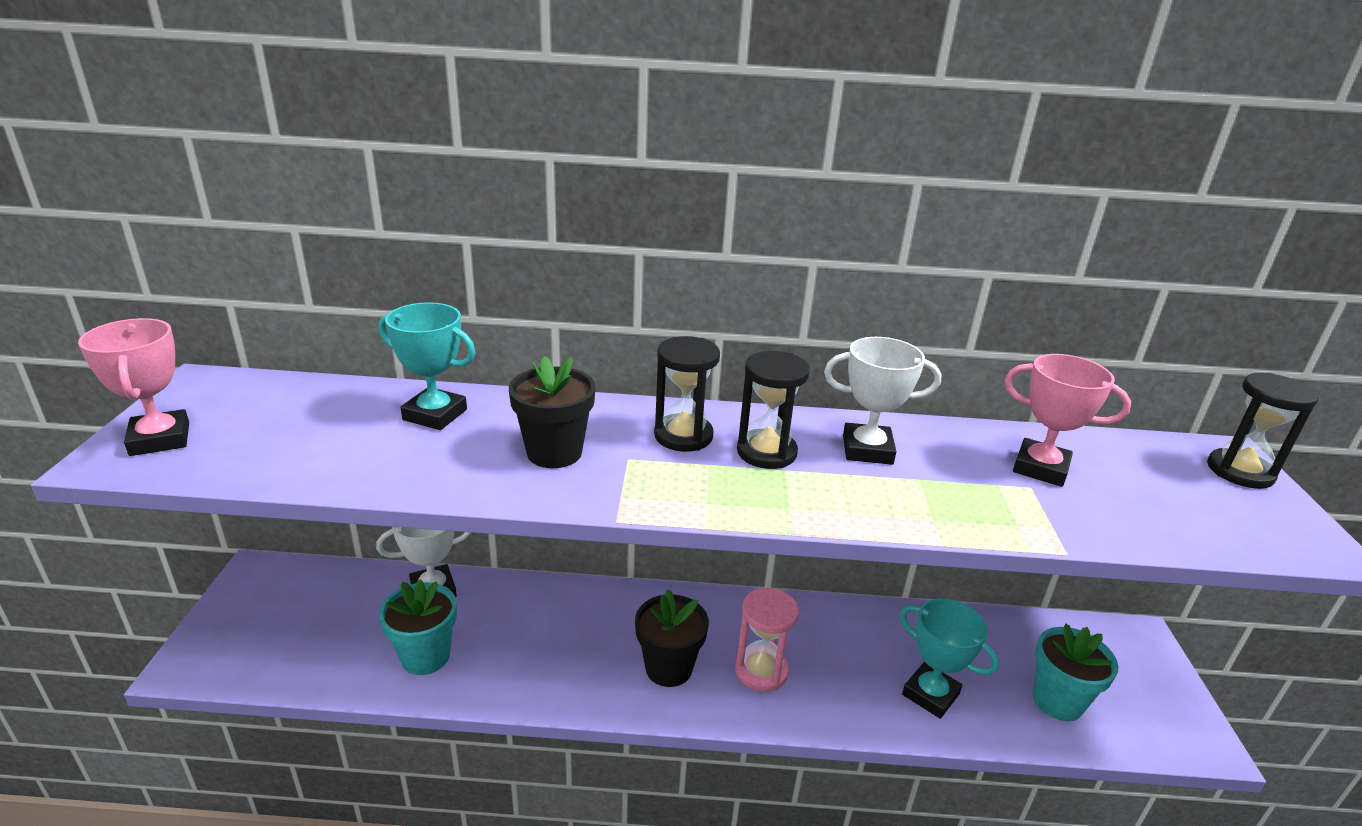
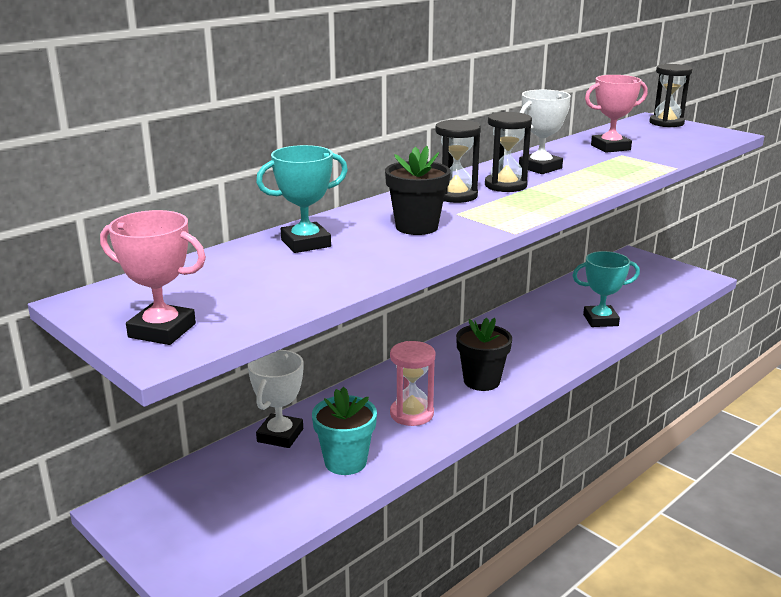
camera: 45 degrees left, 5 degrees down
(761, 671) = (523, 355): pink hourglass -> pink hourglass (411, 414)
(1057, 701) = (644, 294): turquoise flower pot -> none

